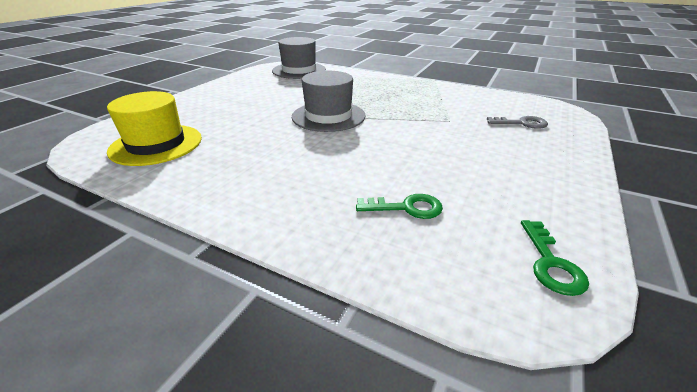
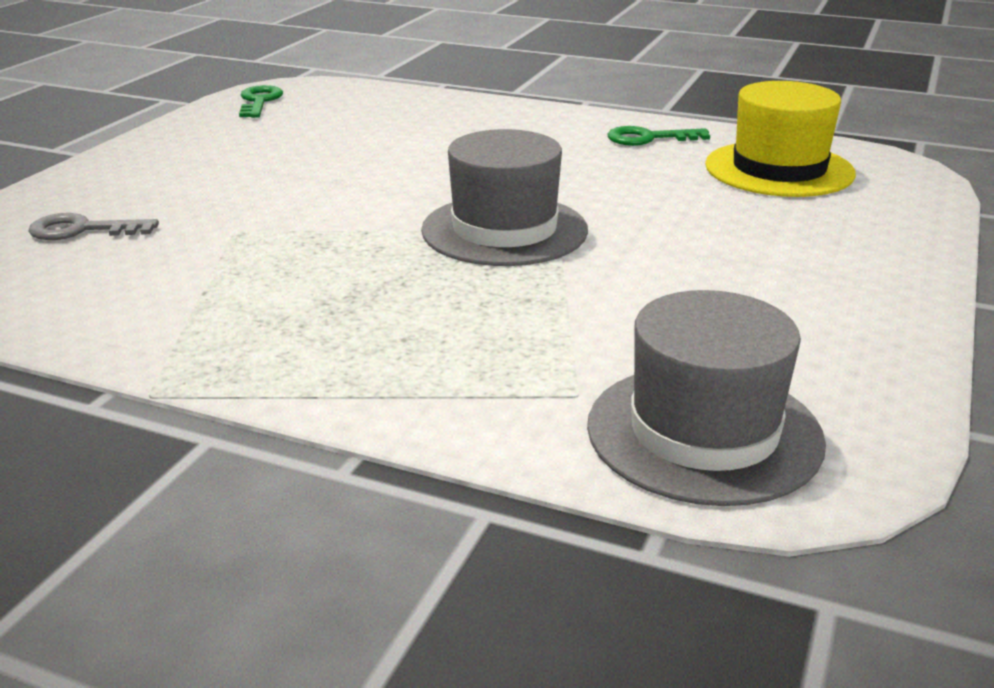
camera: 175 degrees right, 5 degrees down
(406, 208) = (377, 124): green key -> green key (649, 138)

